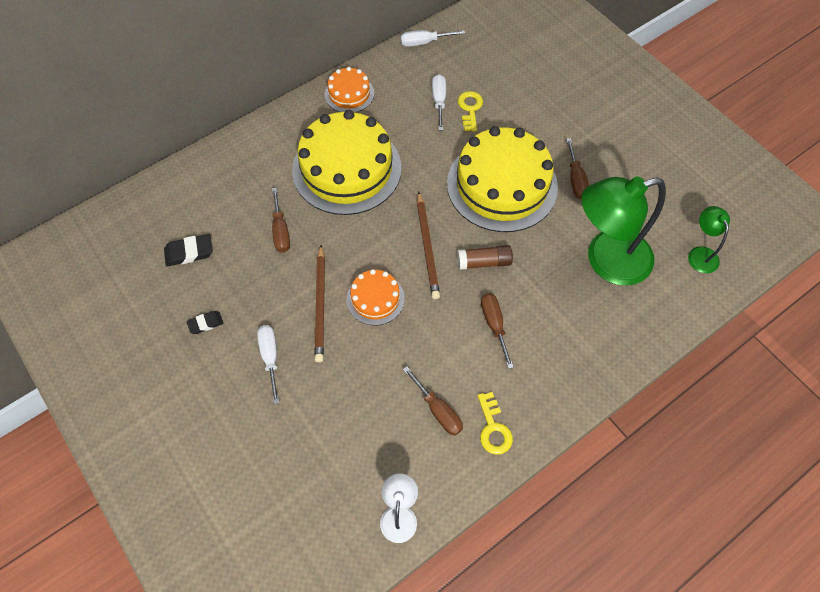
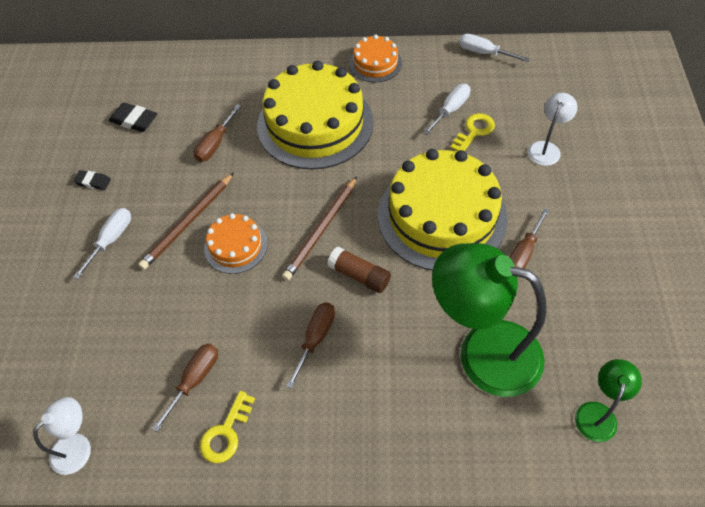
camera: 40 degrees right, 5 degrees down
(438, 410) = (195, 380): brown screwdriver -> brown screwdriver turned 150 degrees counterclockwise
(528, 94) = (546, 148): none -> white lamp

